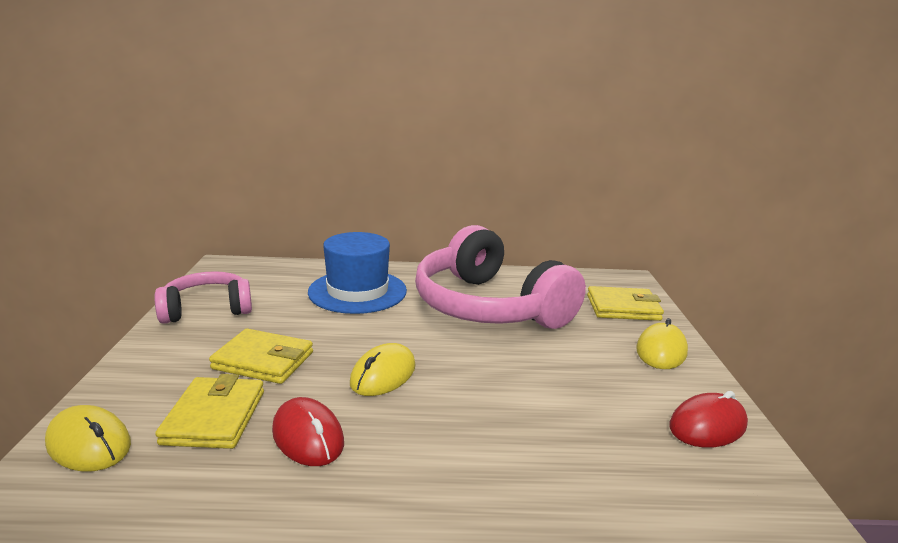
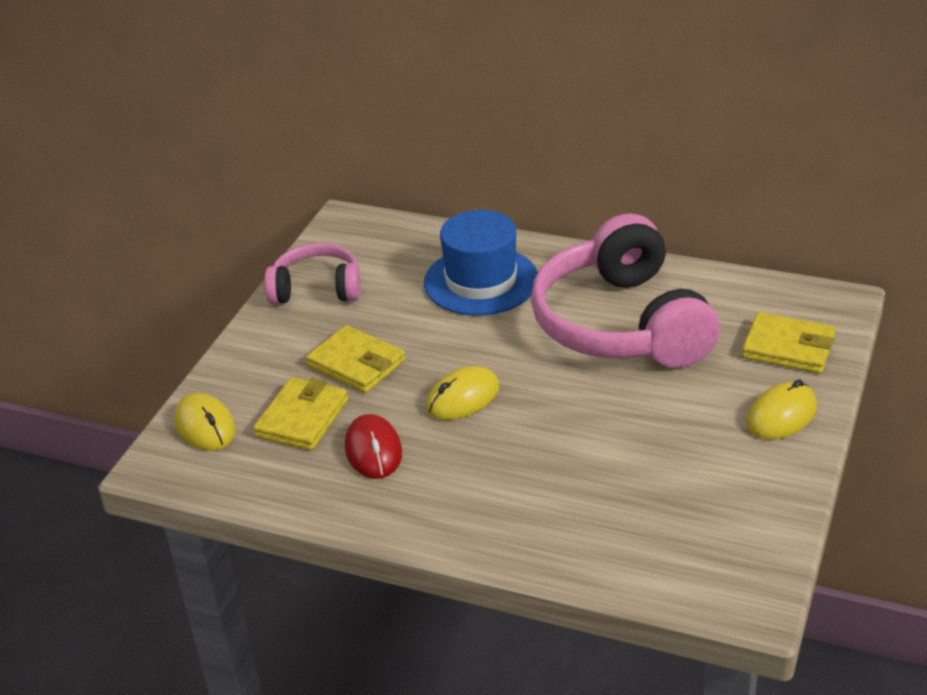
camera: 25 degrees right, 15 degrees up
(707, 426) = (751, 508): red mouse -> none

